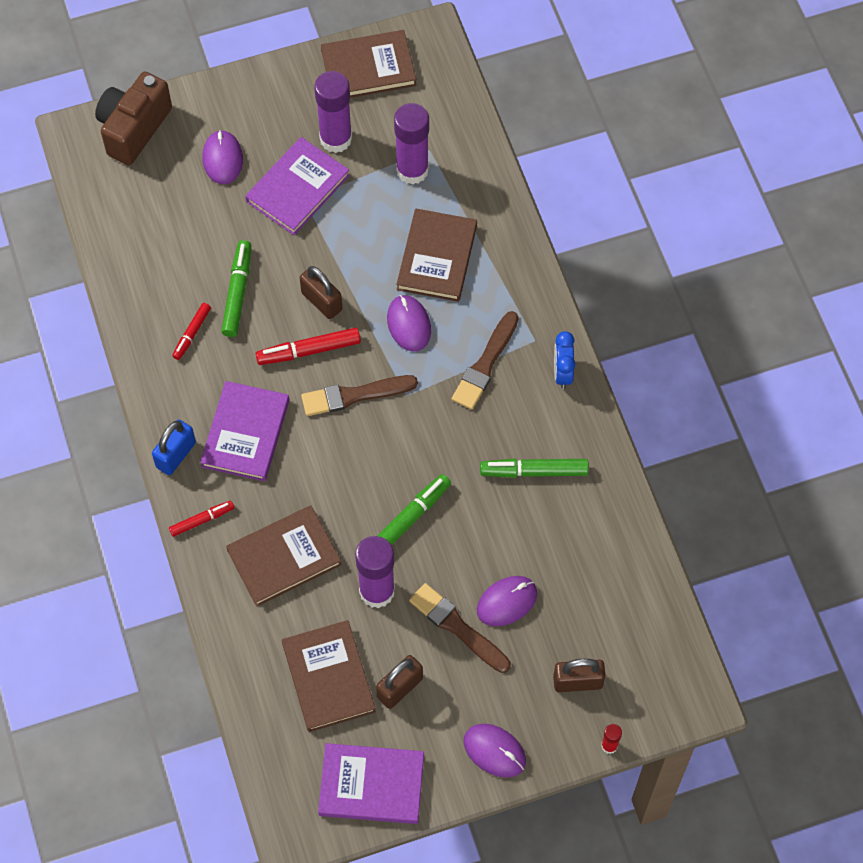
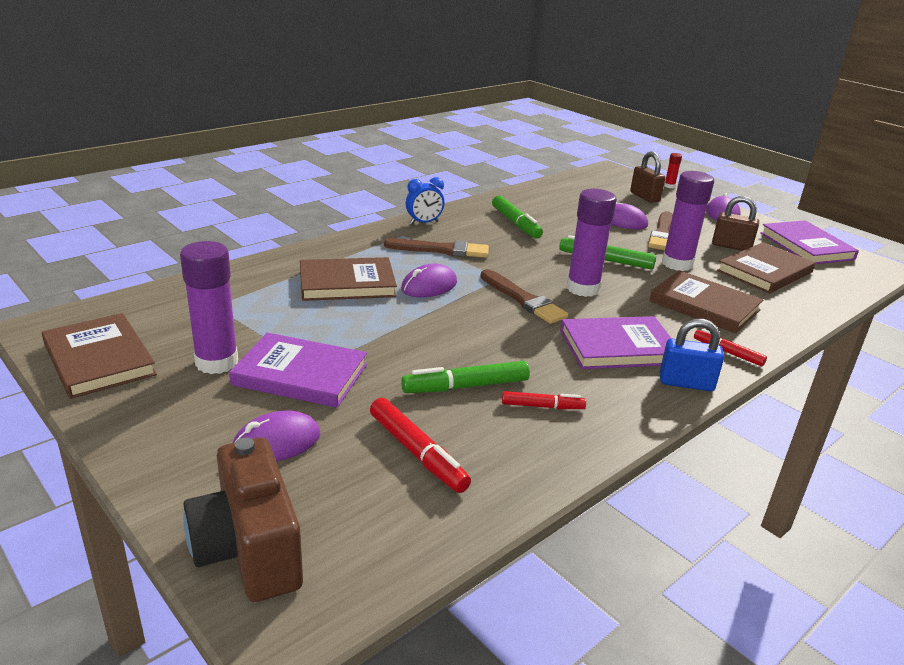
camera: 115 degrees left, 35 degrees down
(133, 129) = (249, 550): brown camera -> brown camera turned 60 degrees clockwise
(309, 350) = (498, 330): red marker -> red marker (417, 453)
(321, 301) = (438, 333): brown padlock -> none
(412, 170) = (246, 310): purple glue stick -> purple glue stick (583, 289)

